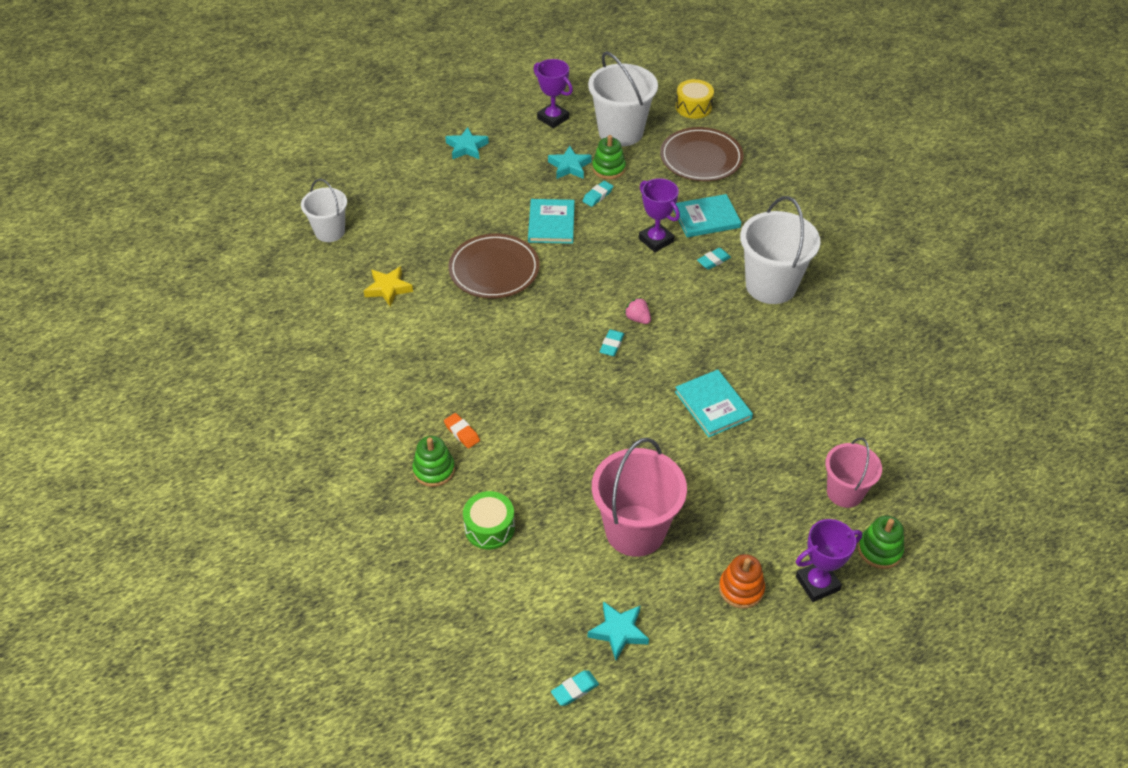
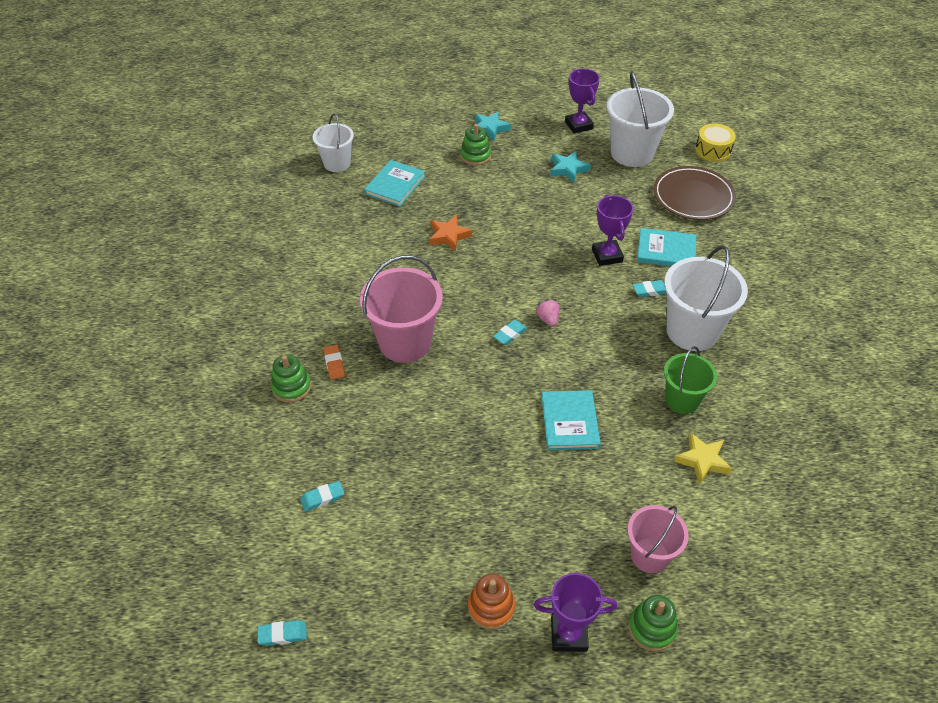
camera: 25 degrees right, 0 degrees up
(388, 288) = (352, 223): yellow star -> yellow star (702, 460)
(489, 527) = (304, 455): green drum -> none
(494, 270) = (449, 236): brown plate -> orange star
(551, 223) = (522, 212): turquoise book -> turquoise book (395, 185)
(597, 196) = (577, 201): turquoise eraser -> turquoise eraser (322, 498)
(608, 168) = (602, 181): green stacking toy -> green stacking toy (475, 156)
(618, 631) = (354, 598): turquoise star -> none
(635, 530) = (427, 510): pink bucket -> pink bucket (405, 342)
(796, 350) = (682, 400): none -> green bucket

